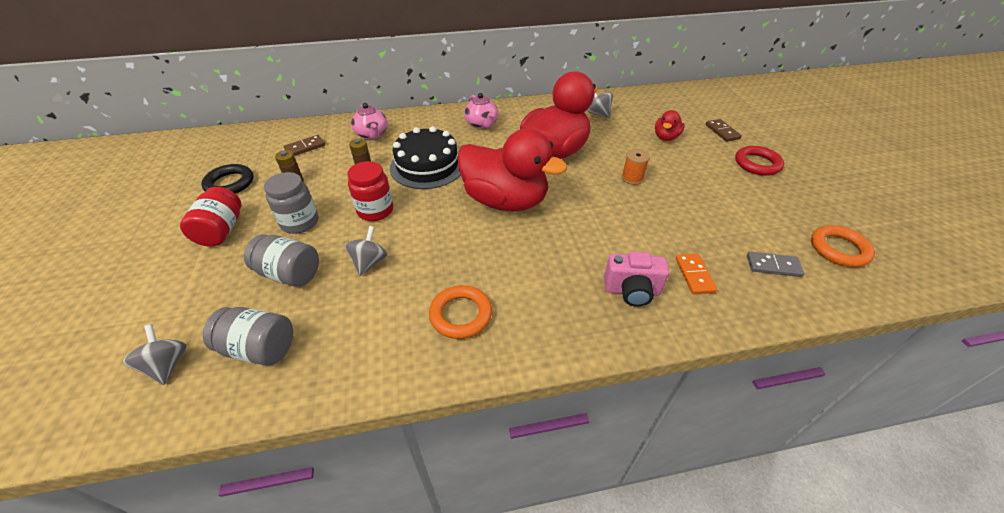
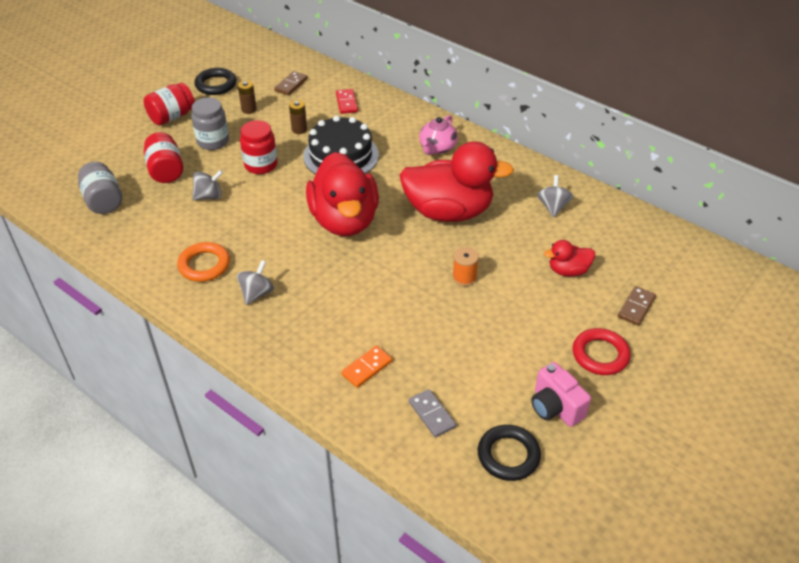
camera: 50 degrees right, 0 degrees up
(167, 365) = (64, 177): grey spinning top -> grey spinning top (257, 293)
(290, 274) = (166, 170): grey jar -> red jar
(305, 147) = (291, 85): brown domino -> brown domino turned 75 degrees counterclockwise
(372, 134) = (346, 103): pink teapot -> red domino
(631, 291) = (311, 339): pink camera -> pink camera (555, 407)
(839, 249) = (508, 455): orange ring -> black ring

